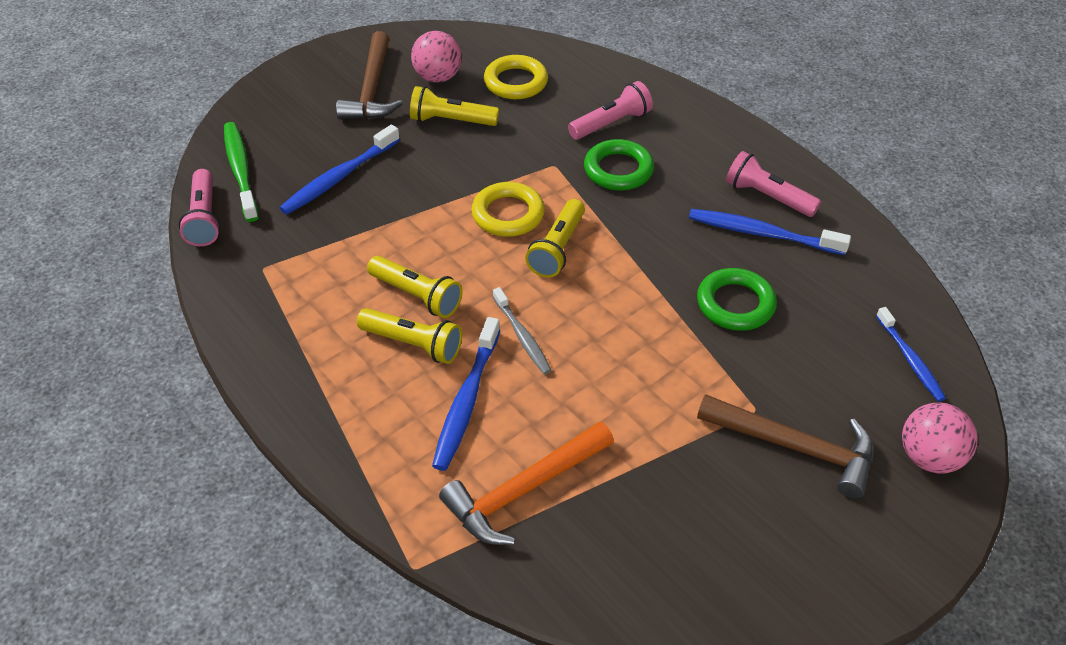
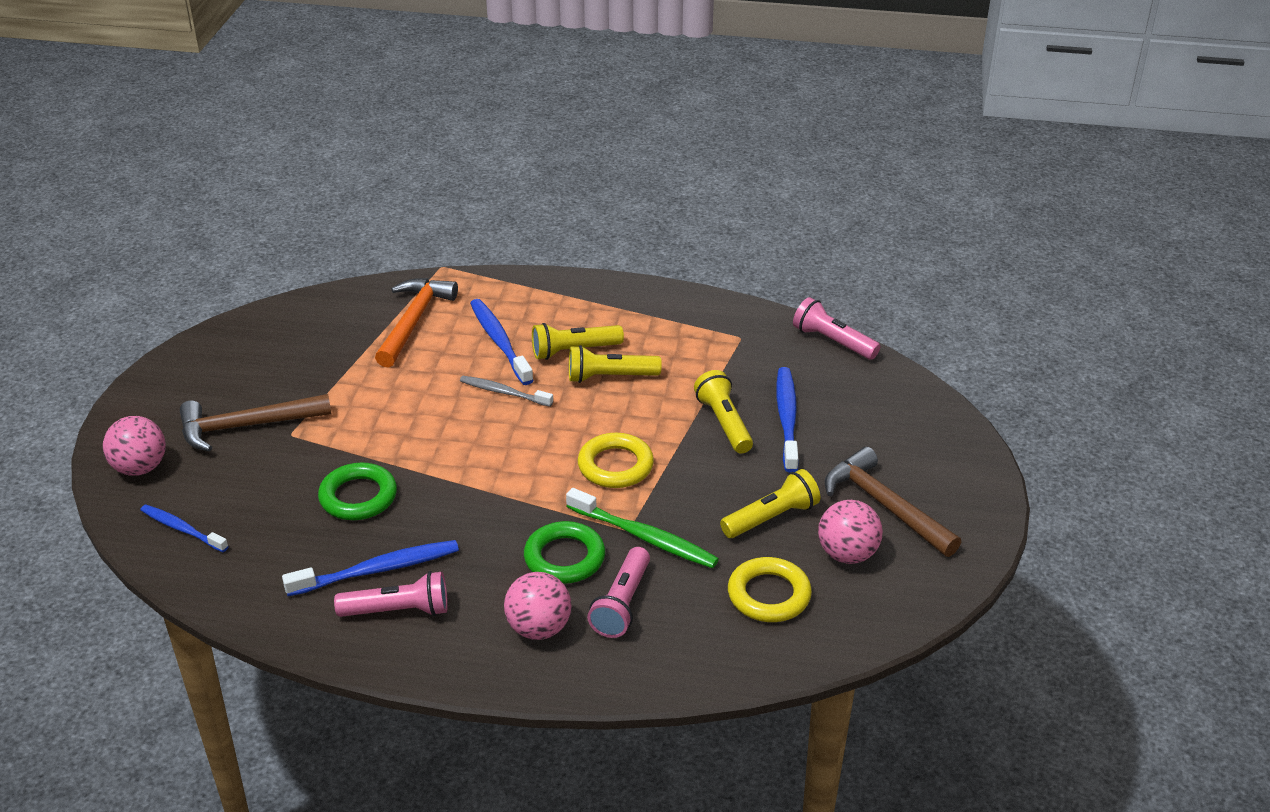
camera: 140 degrees right, 10 degrees down
(241, 170) = (867, 382): green toothbrush -> green toothbrush (644, 537)
(557, 249) = (544, 462): yellow flashlight -> yellow flashlight (724, 423)
(680, 137) = (539, 628): none -> pink ball

